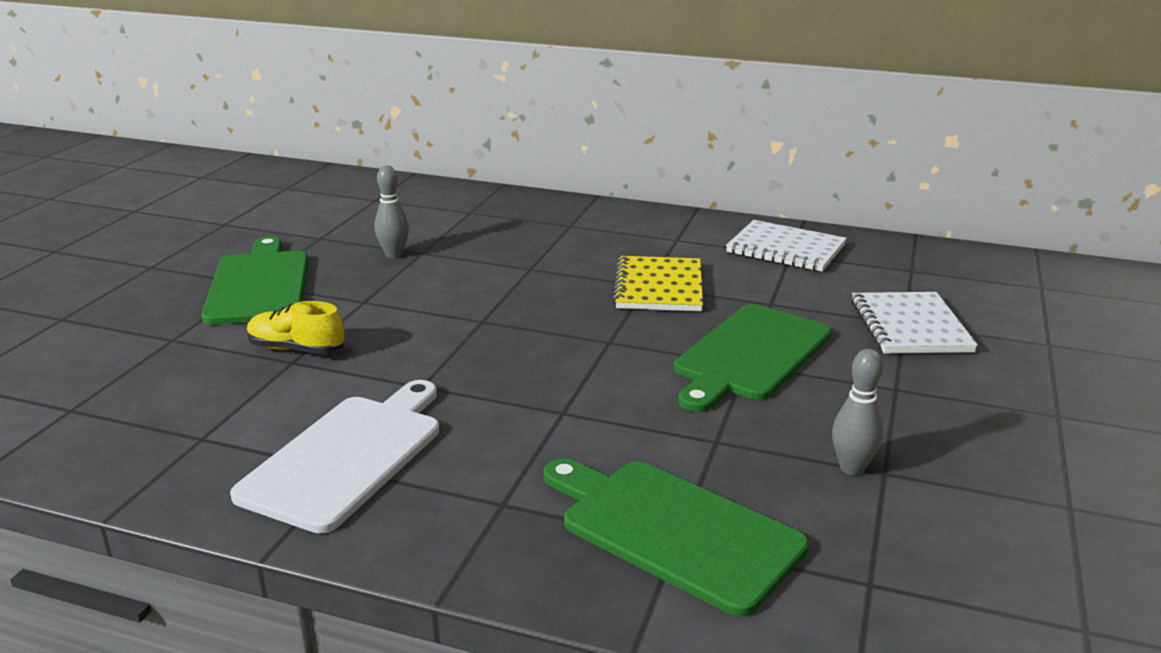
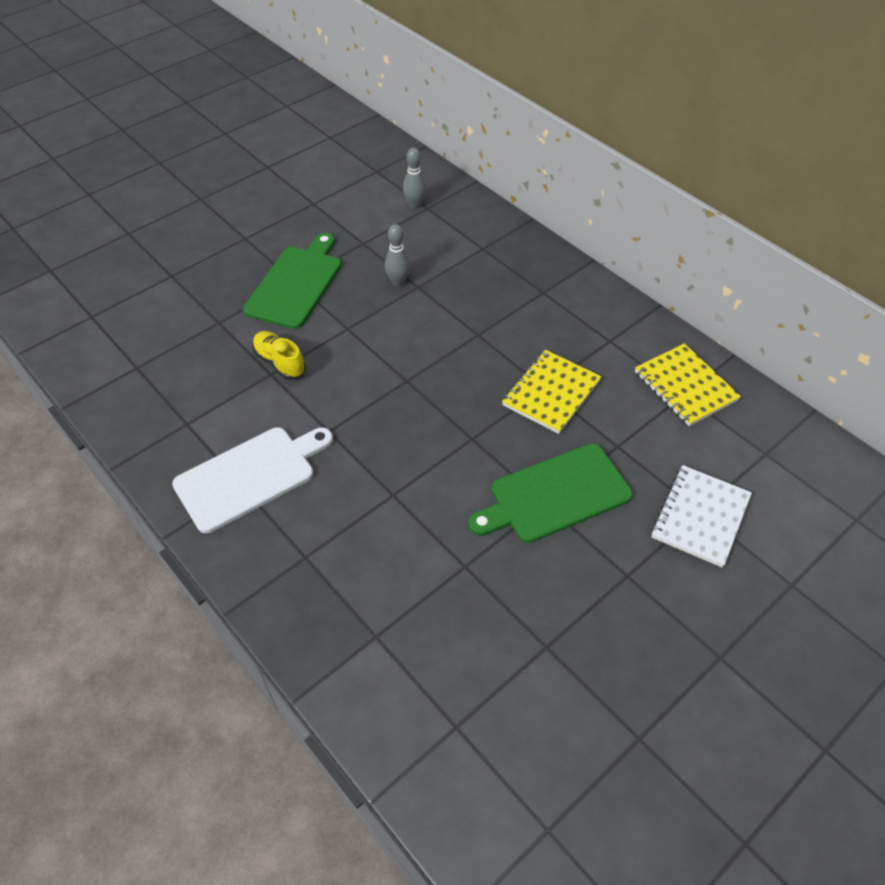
camera: 30 degrees right, 25 degrees up
(673, 530) = (380, 627): green cutting board -> none
(785, 249) = (685, 386): white notebook -> yellow notebook
(852, 468) = (529, 632): grey bowling pin -> grey bowling pin (415, 205)

